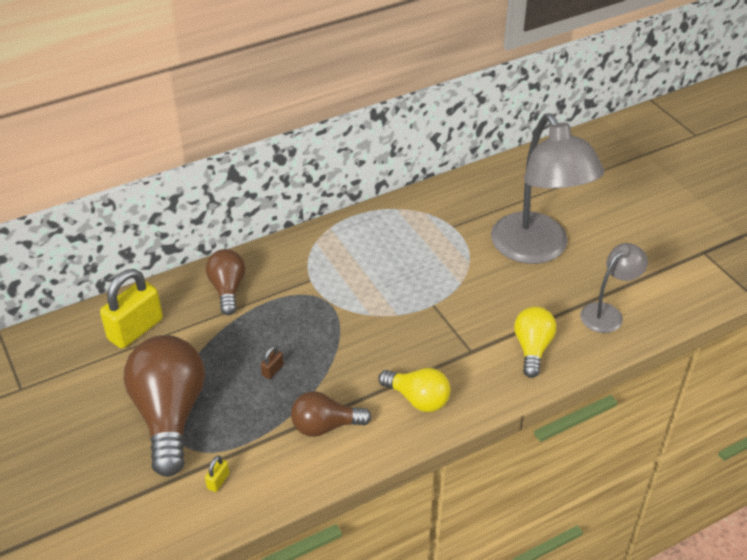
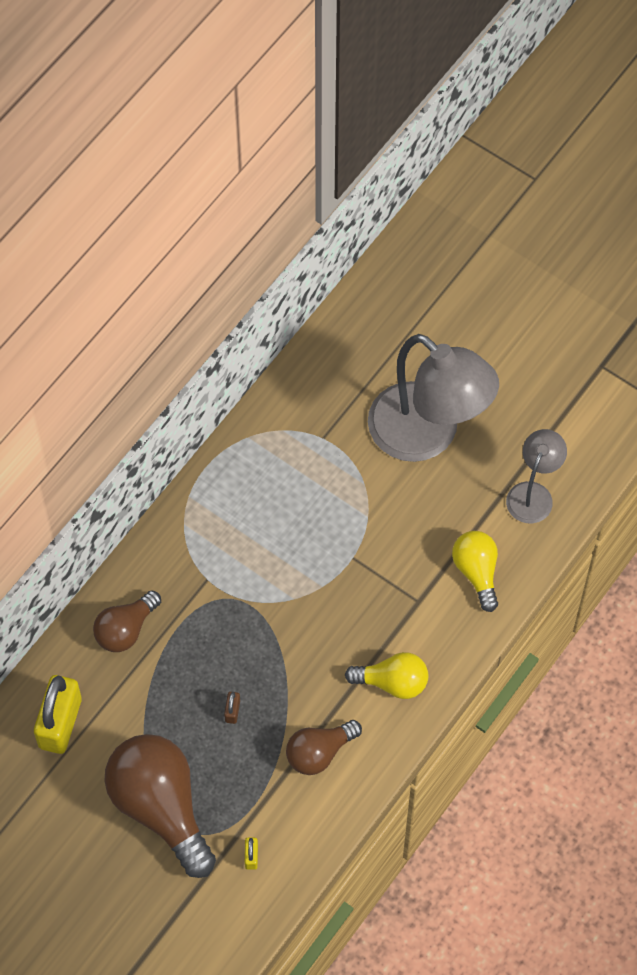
camera: 25 degrees left, 20 degrees up
(227, 289) = (126, 630): brown light bulb -> brown light bulb turned 105 degrees counterclockwise

